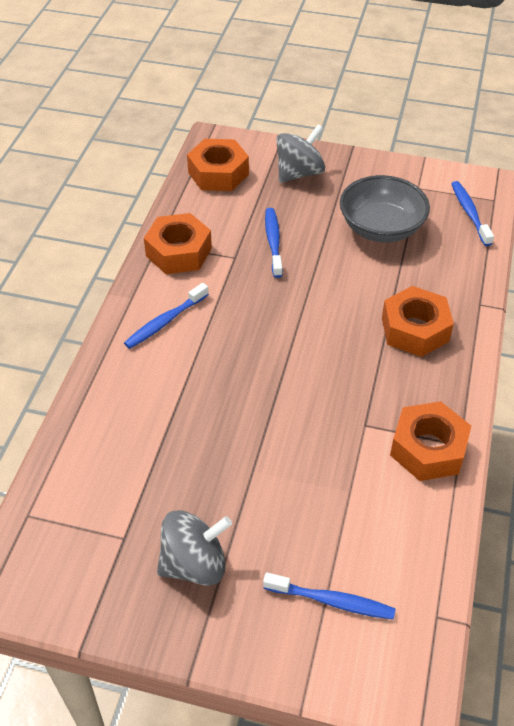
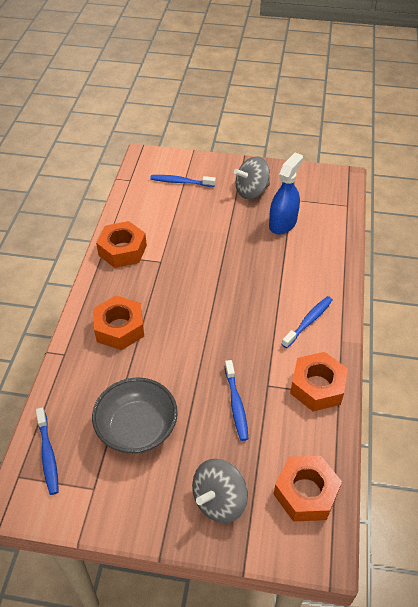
camera: 175 degrees right, 0 degrees up
(155, 483) = (282, 223): none -> blue spray bottle

